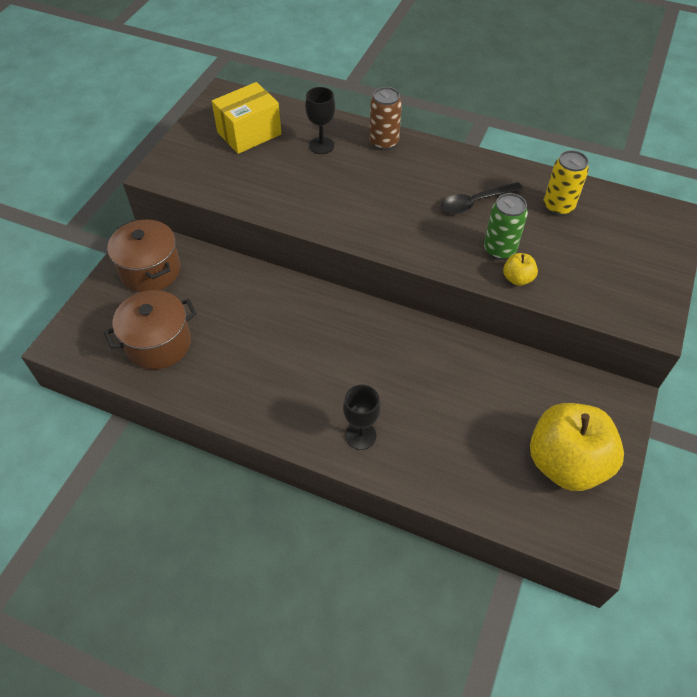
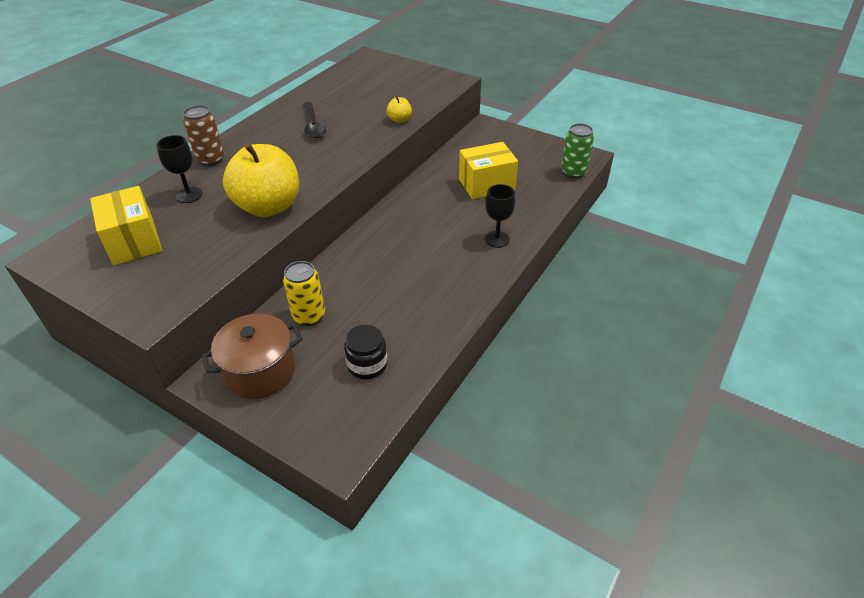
camera: 80 degrees left, 10 degrees down
(158, 343) = (367, 364): brown pot -> black jar
(473, 414) = (486, 184): none -> yellow box
(499, 250) = (368, 122): green can -> green can (573, 172)
(558, 206) = (336, 93): yellow can -> yellow can (309, 316)
(566, 463) = (530, 154): yellow apple -> yellow apple (268, 206)

